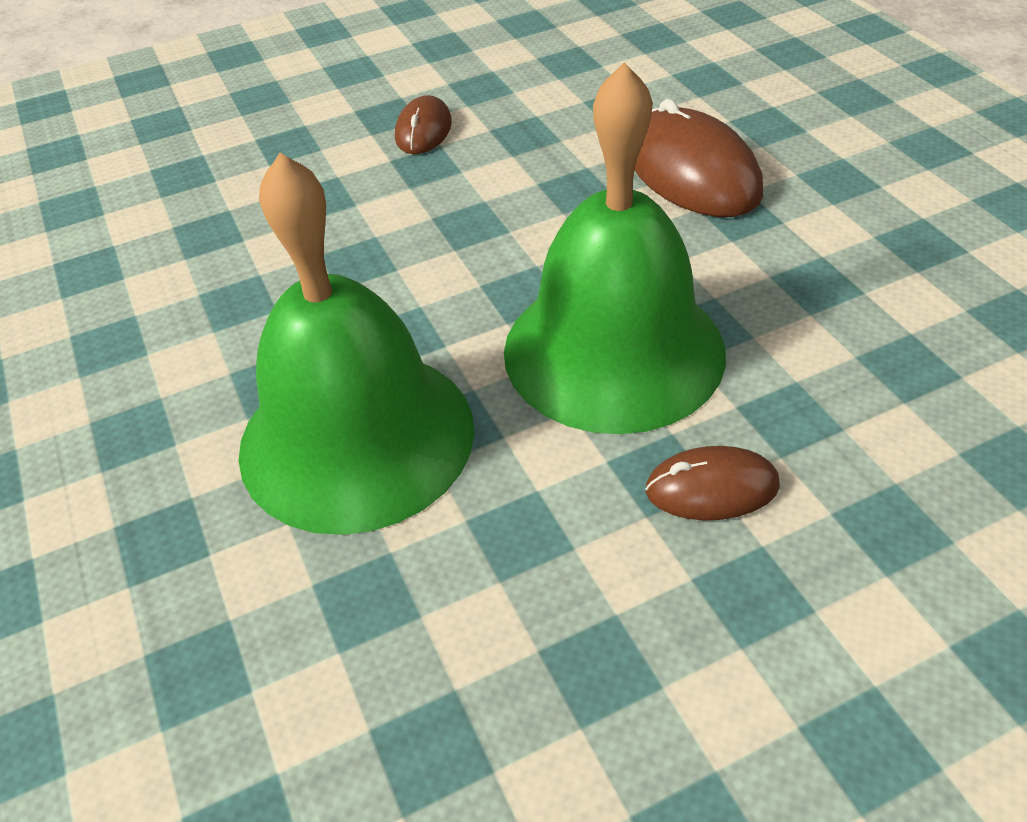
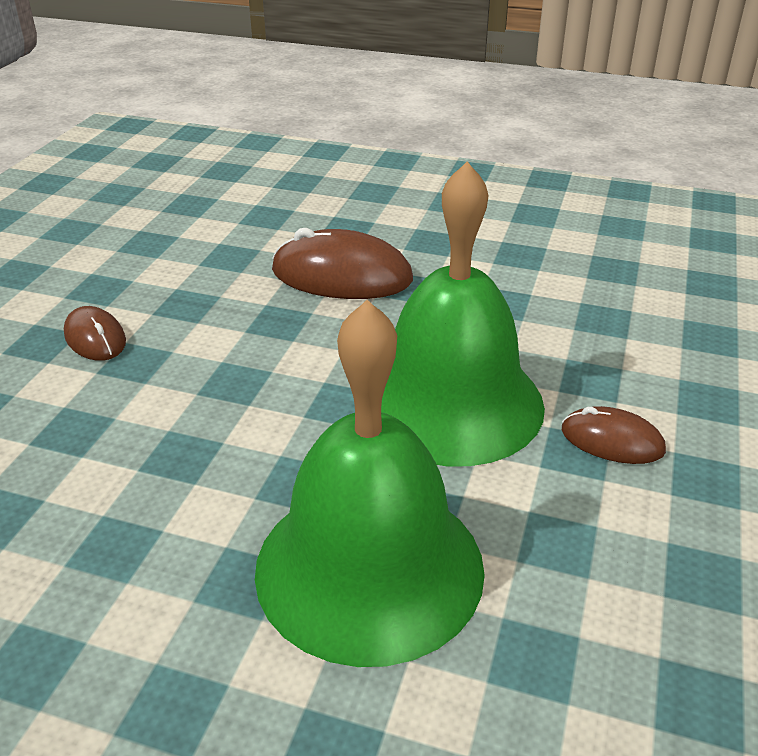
camera: 50 degrees left, 10 degrees down
(711, 488) = (612, 440): brown mouse -> brown mouse turned 75 degrees clockwise

